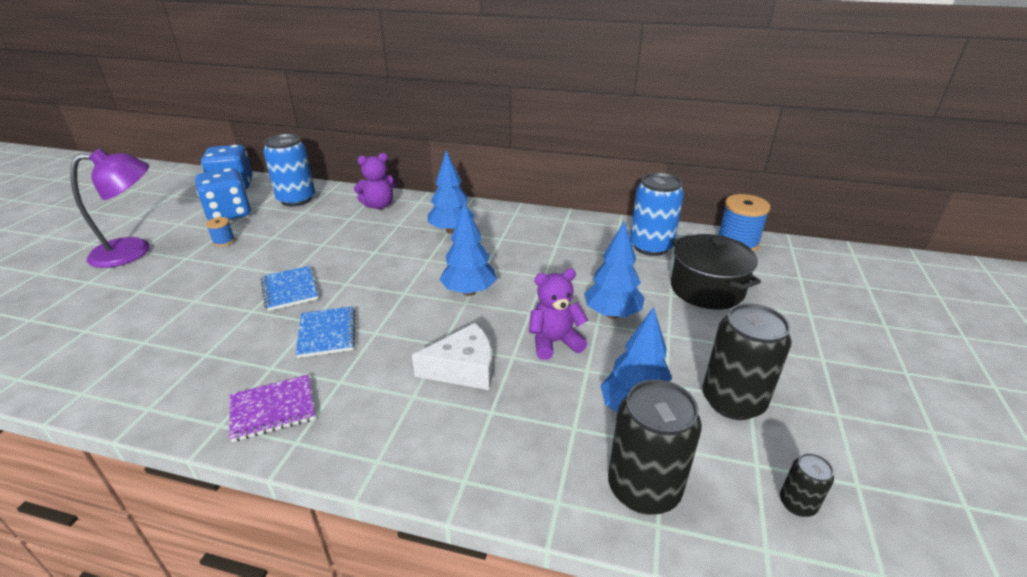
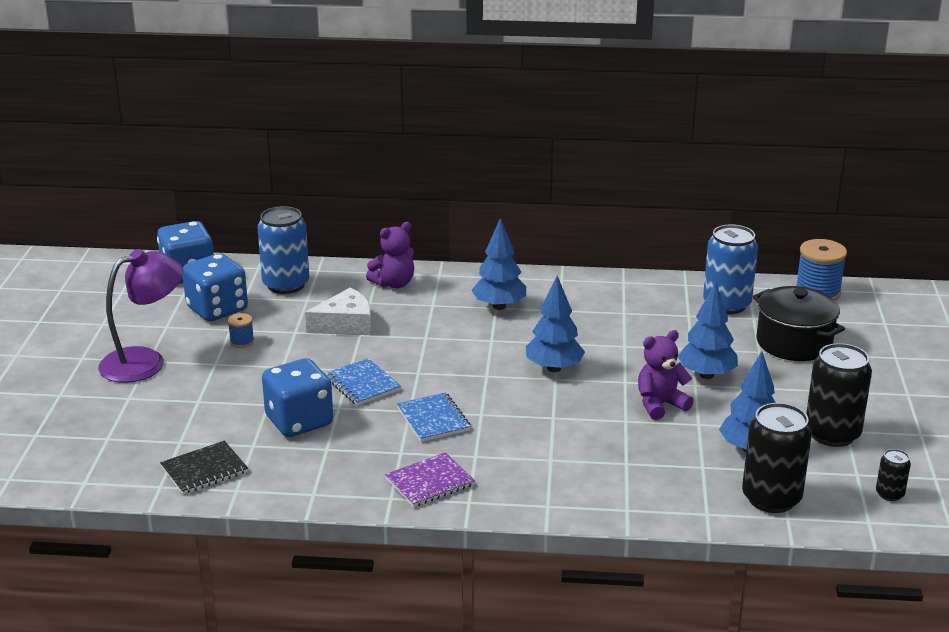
camera: 10 degrees left, 5 degrees down
(74, 365) = (204, 470): none -> black notebook
(205, 321) = (299, 421): none -> blue dice
(463, 368) = (584, 434): white cheese -> white cheese (346, 324)

